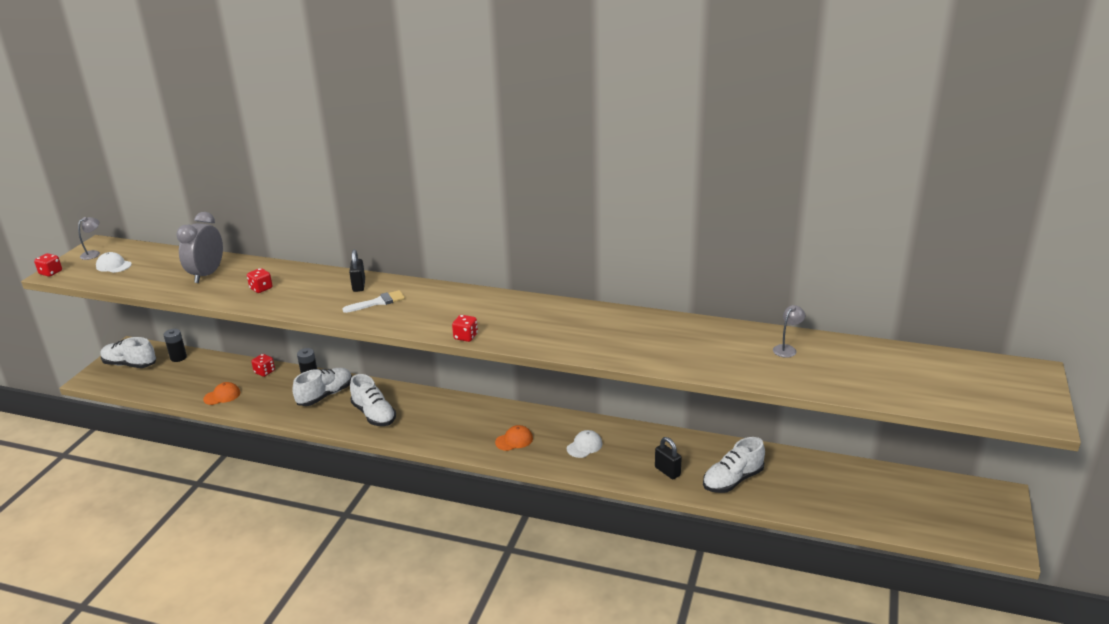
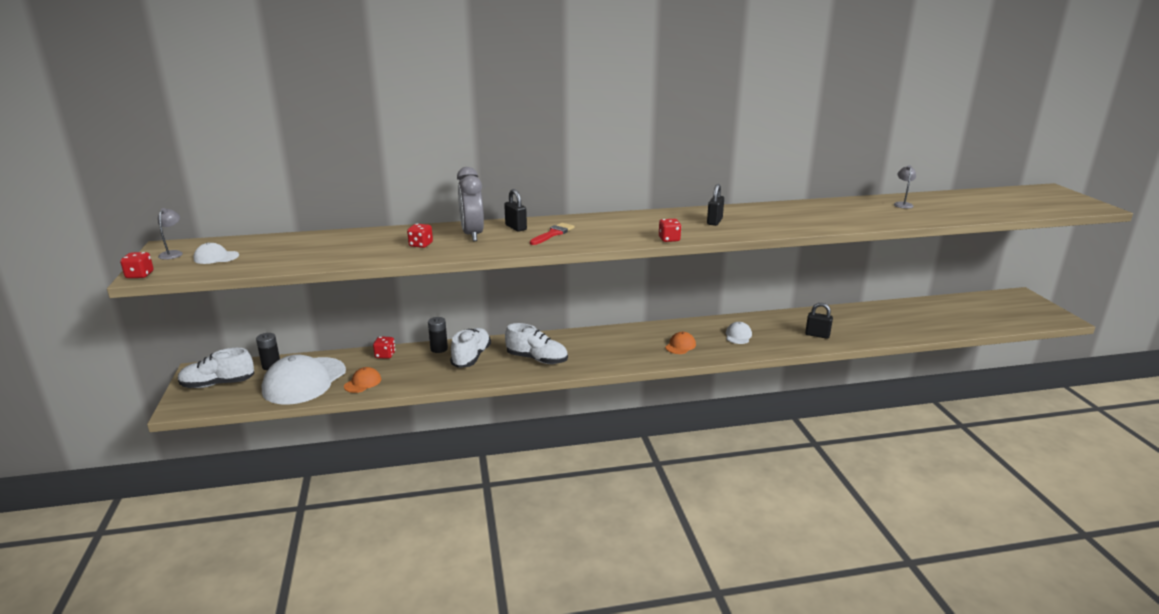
camera: 30 degrees left, 5 degrees down
(186, 380) = (304, 381): none -> white cap
(207, 274) = (343, 246): grey clock -> grey clock (472, 235)
(378, 302) = (553, 234): white brush -> red brush
(542, 323) = (714, 221): none -> black padlock
(733, 480) = (866, 328): white shoe -> none

